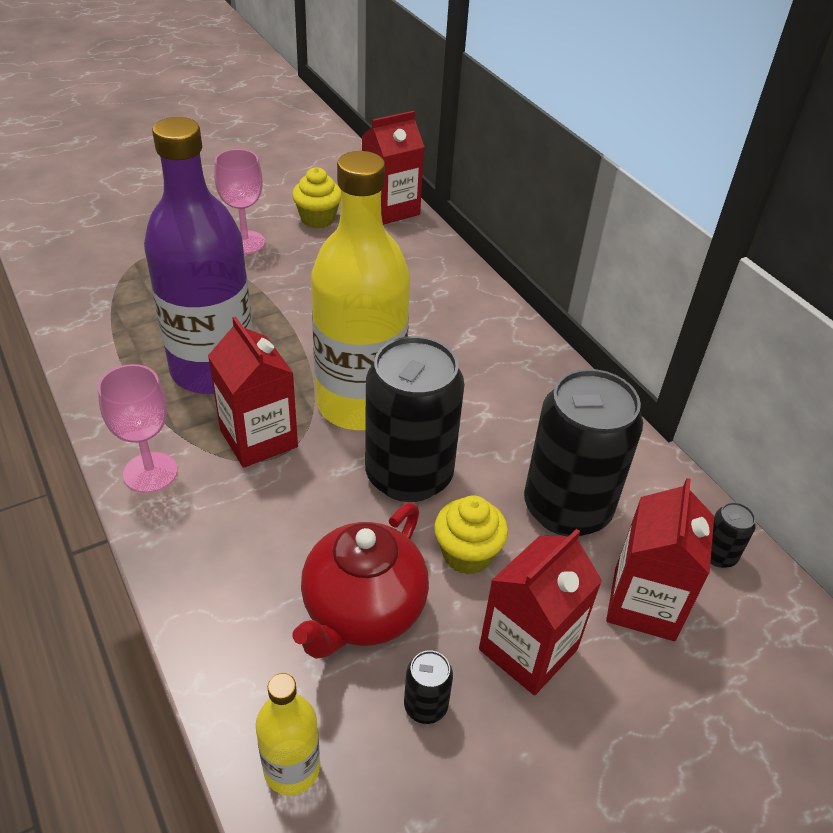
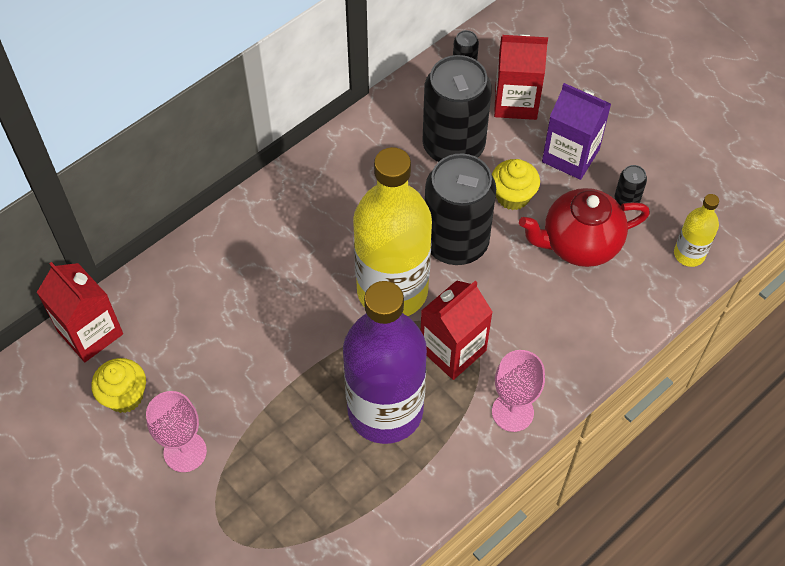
camera: 100 degrees left, 15 degrees up
(362, 612) = (579, 244): red teapot -> red teapot turned 150 degrees clockwise
(528, 649) = (570, 156): red carton -> purple carton

